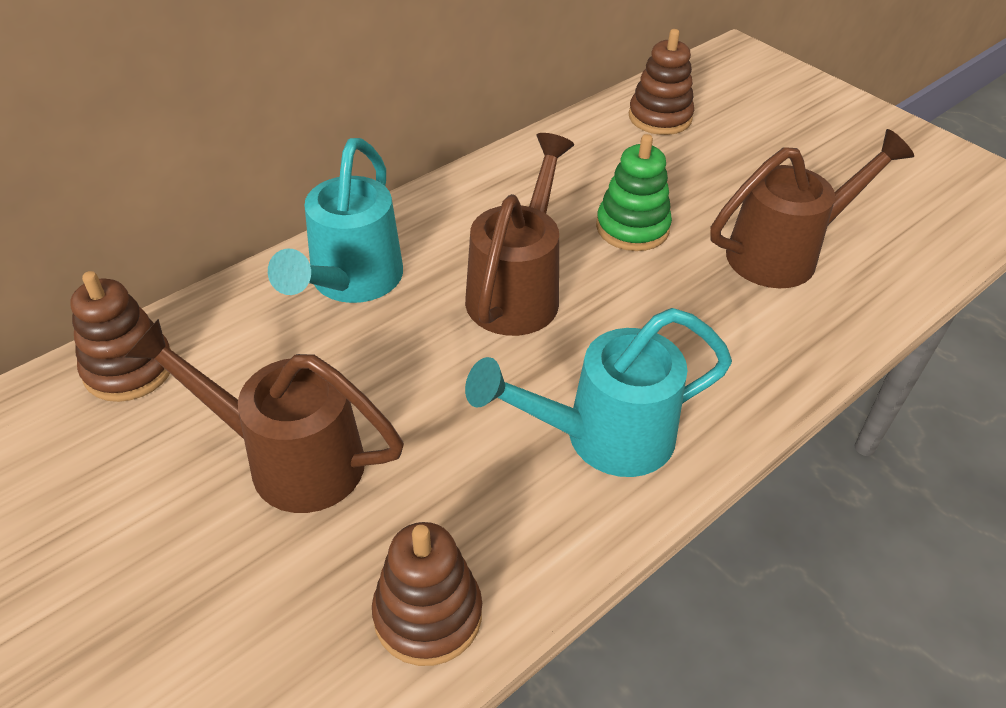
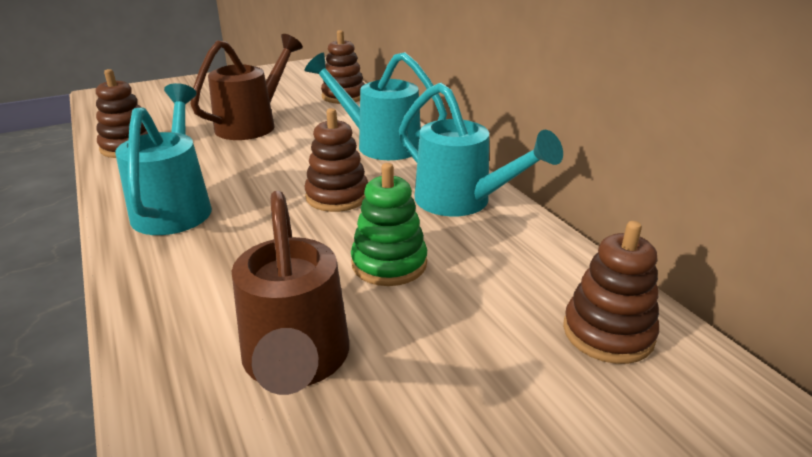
camera: 105 degrees right, 15 degrees down
(495, 195) = (462, 202): none -> turquoise watering can
(517, 290) = (337, 196): brown watering can -> brown stacking toy

